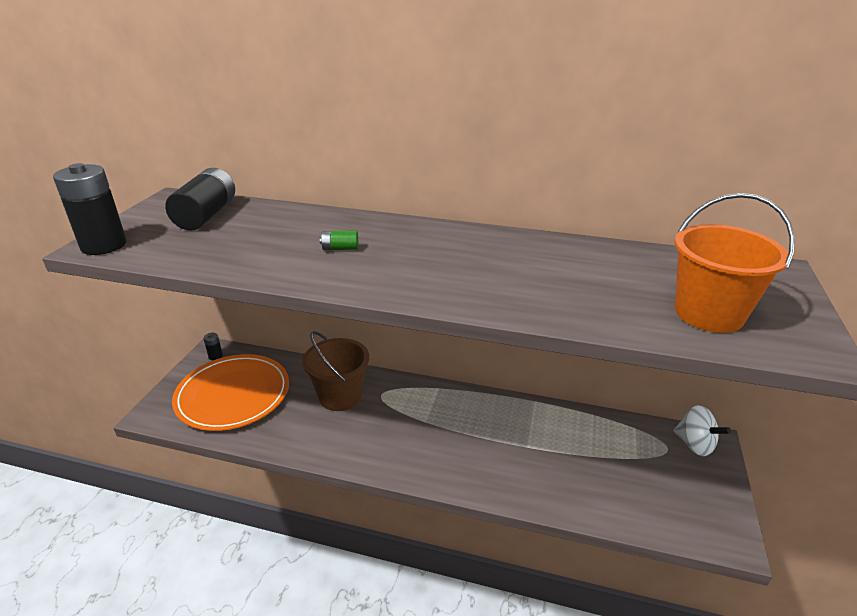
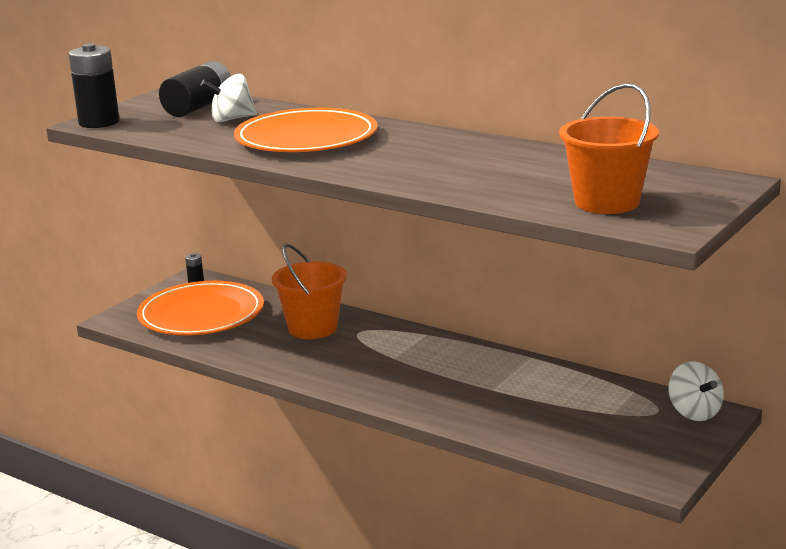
camera: 20 degrees right, 10 degrees down
(249, 229) = (231, 119): none -> white spinning top
(340, 248) = (306, 138): green battery -> orange plate
(340, 396) = (312, 328): brown bucket -> orange bucket

